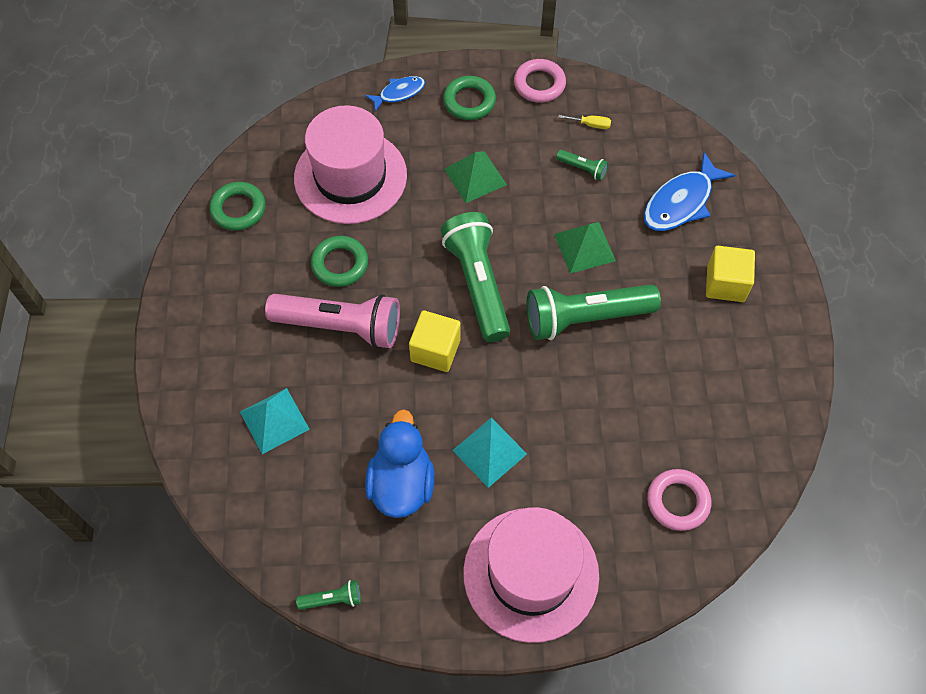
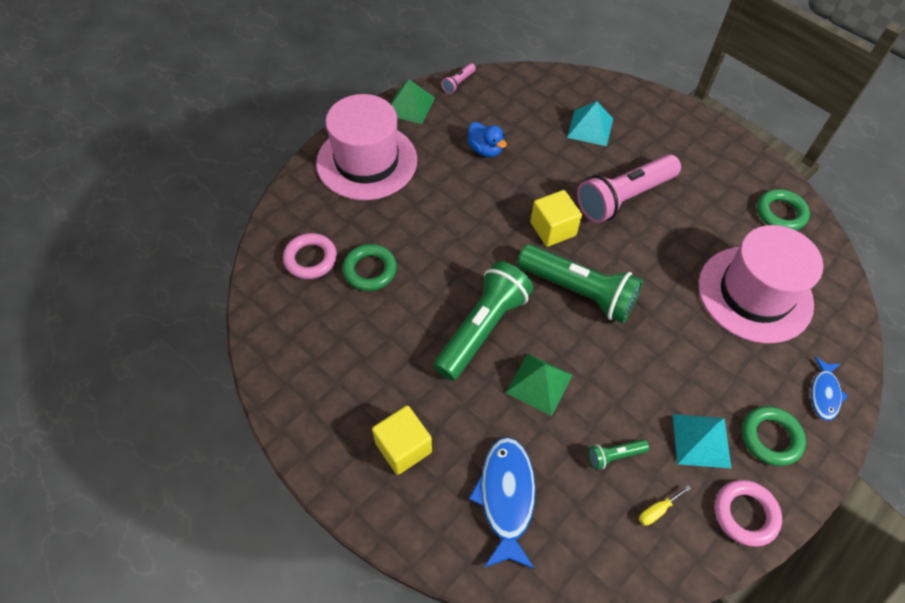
camera: 135 degrees right, 5 degrees down
(332, 599) = (458, 83): green flashlight -> pink flashlight
(340, 264) = (676, 232): green ring -> green ring (370, 270)
(401, 484) = (485, 150): blue duck -> blue duck, size x0.61
(475, 176) = (680, 371): green pyramid -> green pyramid (410, 106)
(489, 452) = (455, 200): turquoise pyramid -> turquoise pyramid (701, 440)

